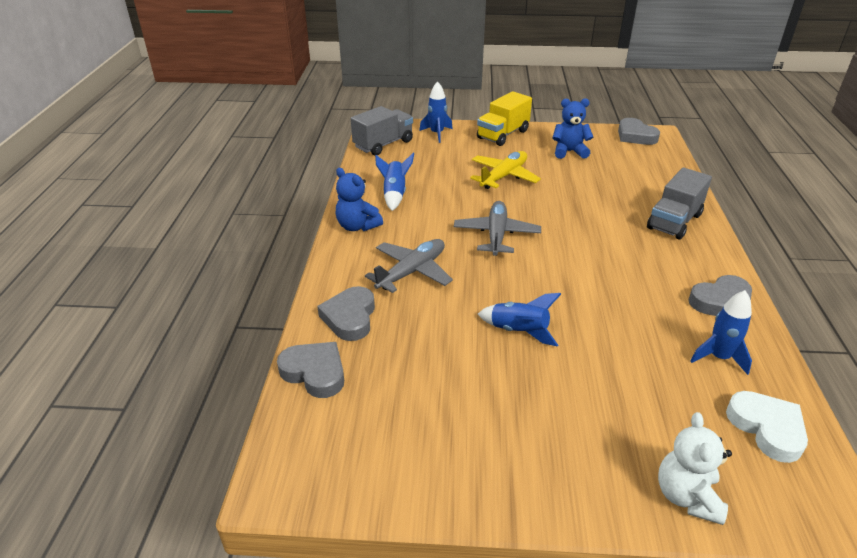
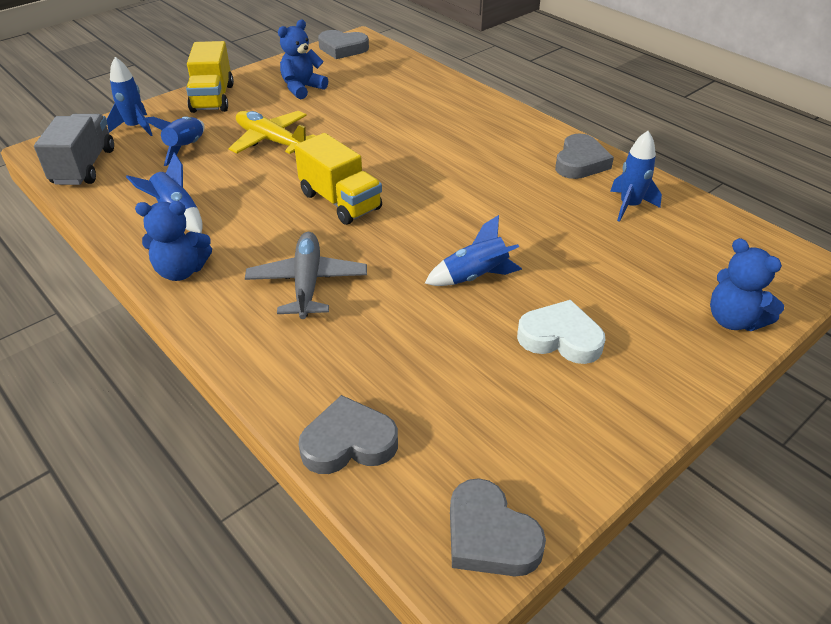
camera: 45 degrees left, 5 degrees up
(350, 317) = (307, 366): grey heart -> grey heart (489, 536)
(448, 158) = (186, 148): none -> blue rocket
(496, 235) = (340, 201): grey plane -> yellow truck
(504, 176) = (271, 141): yellow plane -> yellow plane turned 45 degrees counterclockwise
(674, 222) = (469, 113): grey truck -> none
(687, 496) = (733, 320): white teddy bear -> blue teddy bear
(767, 428) = (714, 238): white heart -> white heart (560, 338)

